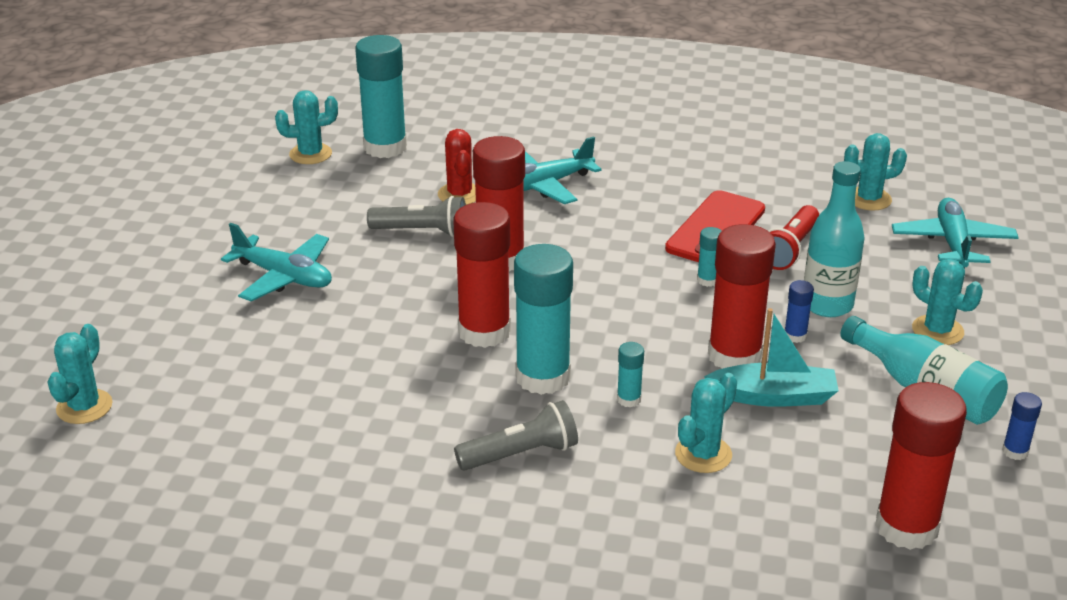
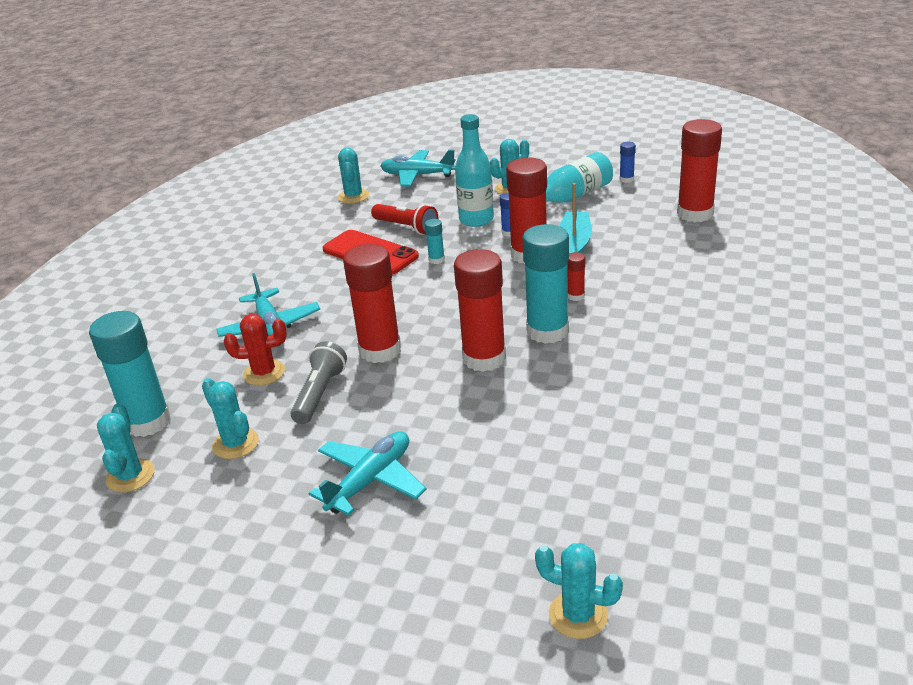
camera: 80 degrees left, 0 degrees up
(521, 454) = (639, 341): grey flashlight -> none
(629, 399) = (576, 296): turquoise glue stick -> red glue stick
(703, 454) = (635, 271): turquoise cactus -> turquoise cactus (235, 444)

